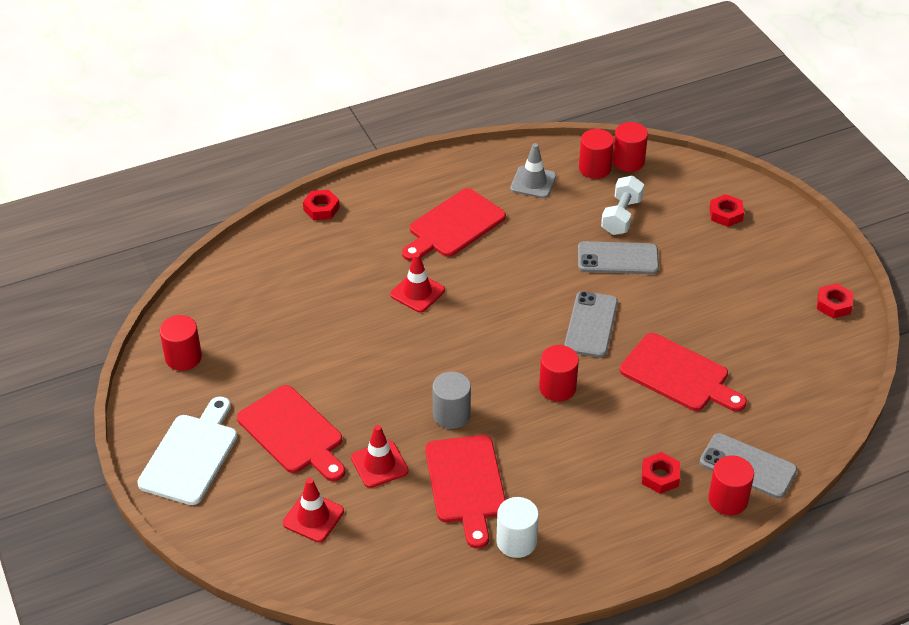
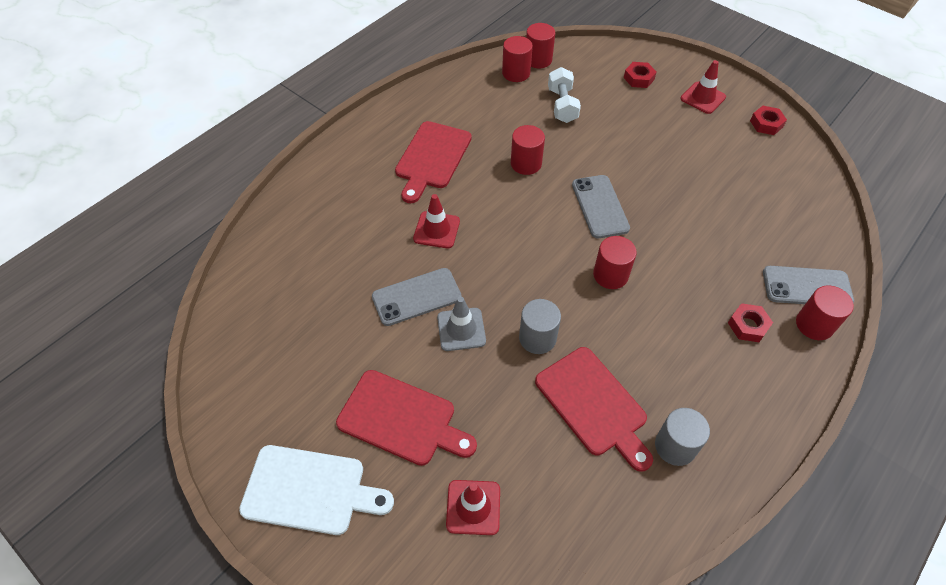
camera: 25 degrees left, 10 degrees up
(183, 357) = (247, 380): red cylinder -> red cylinder (526, 163)
(191, 455) = (310, 490): white cutting board -> white cutting board turned 105 degrees clockwise
(321, 209) = (305, 181): red nut -> none
(379, 464) = (503, 418): red traffic cone -> red traffic cone (703, 98)
(516, 541) = (675, 446): white cylinder -> grey cylinder
(533, 182) = (475, 99): grey traffic cone -> grey traffic cone (461, 329)
(618, 259) = (583, 141): grey phone -> grey phone (416, 297)
(679, 375) = (697, 225): red cutting board -> none

